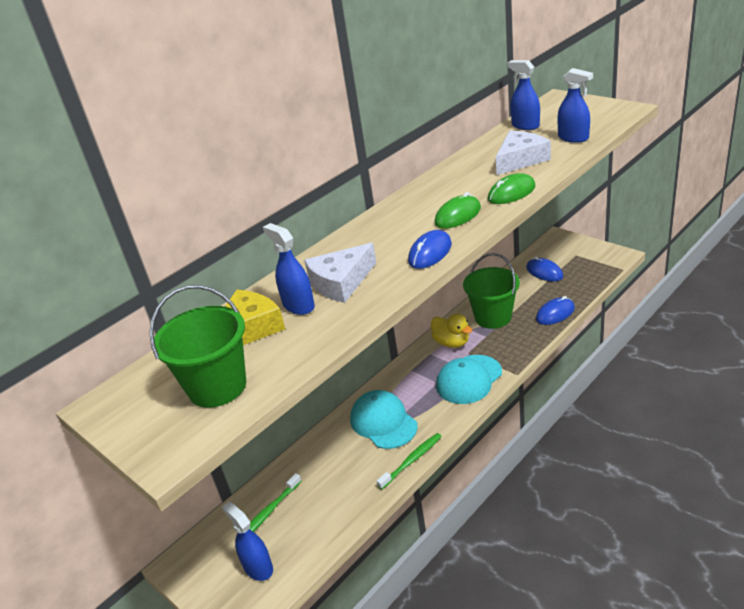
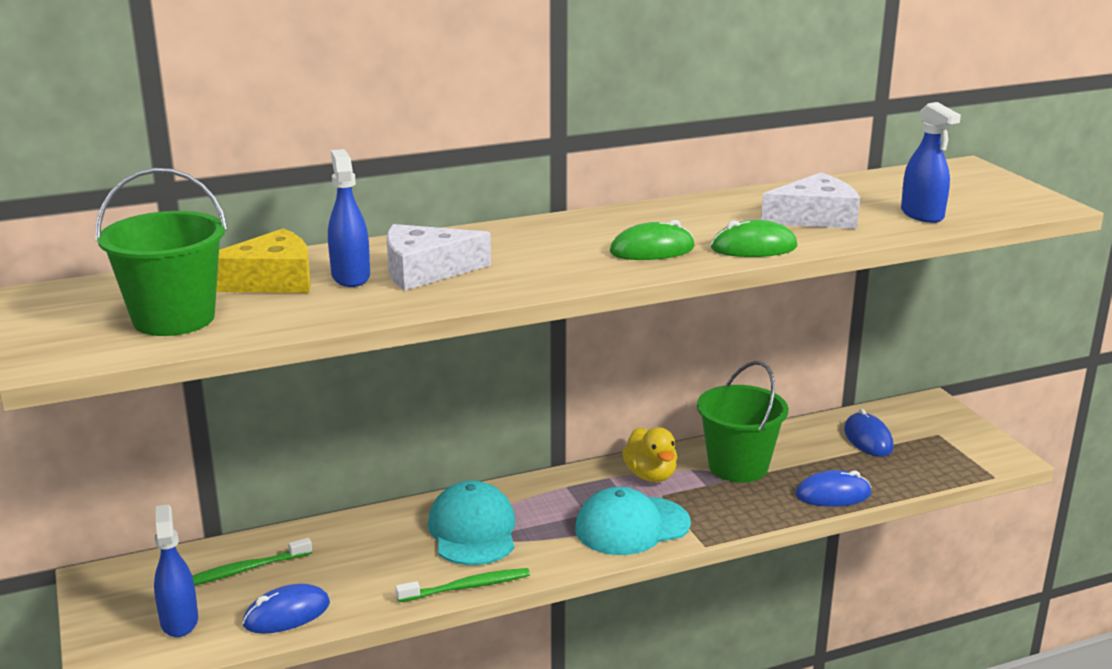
camera: 20 degrees right, 10 degrees down
(430, 253) = (567, 275): blue mouse -> blue mouse (287, 614)
(525, 126) = (874, 184): blue spray bottle -> none

